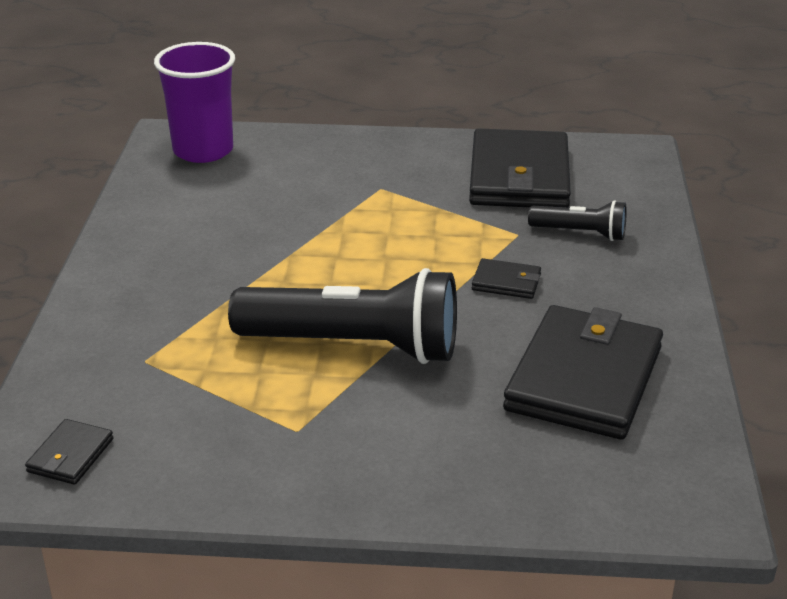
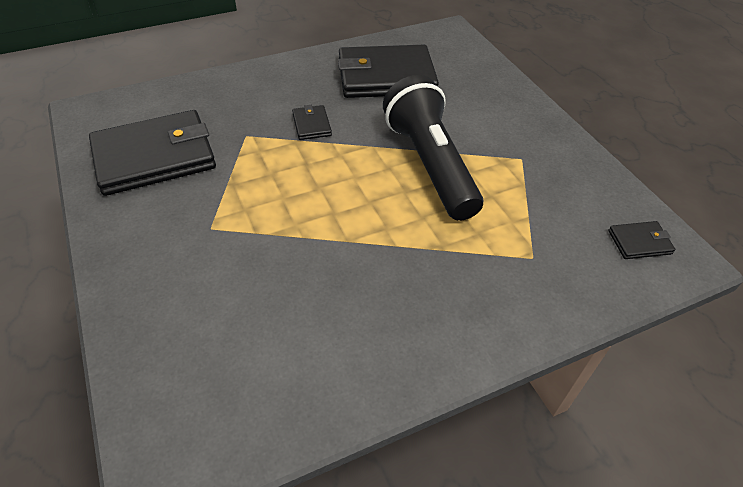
camera: 120 degrees left, 15 degrees up
(203, 150) = (189, 408): purple cup -> none
(580, 233) = (229, 110): black flashlight -> none

